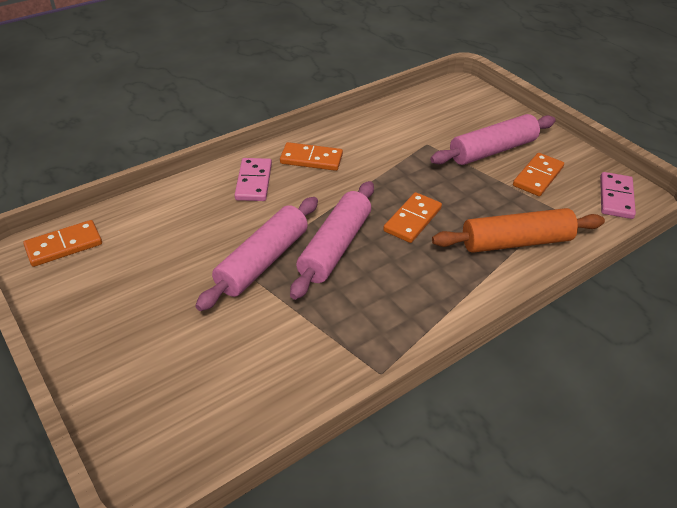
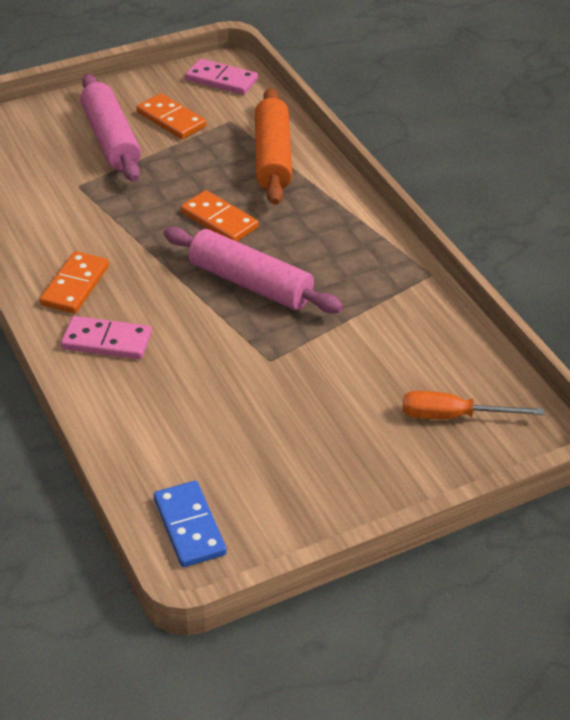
camera: 80 degrees left, 0 degrees up
(64, 245) = (189, 526): orange domino -> blue domino
(174, 402) = (453, 416): none -> orange screwdriver
(263, 261) = (261, 342): pink rolling pin -> none

